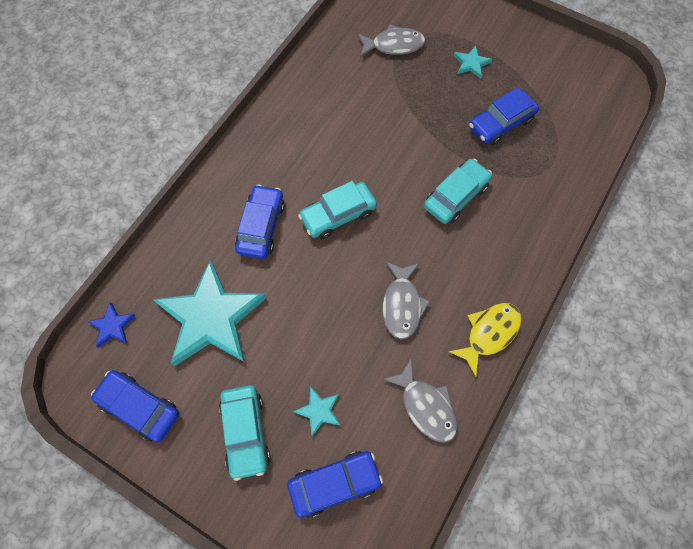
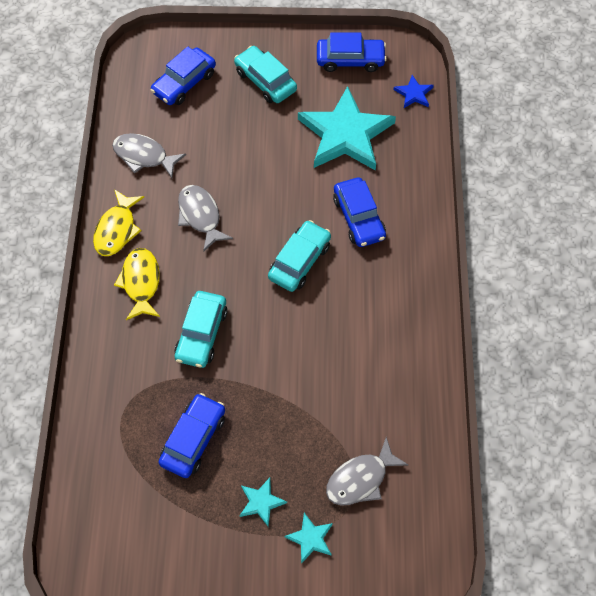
camera: 150 degrees right, 5 degrees down
(319, 411) = (222, 116): turquoise star -> turquoise star (310, 538)
(488, 267) = (141, 282): none -> yellow fish

